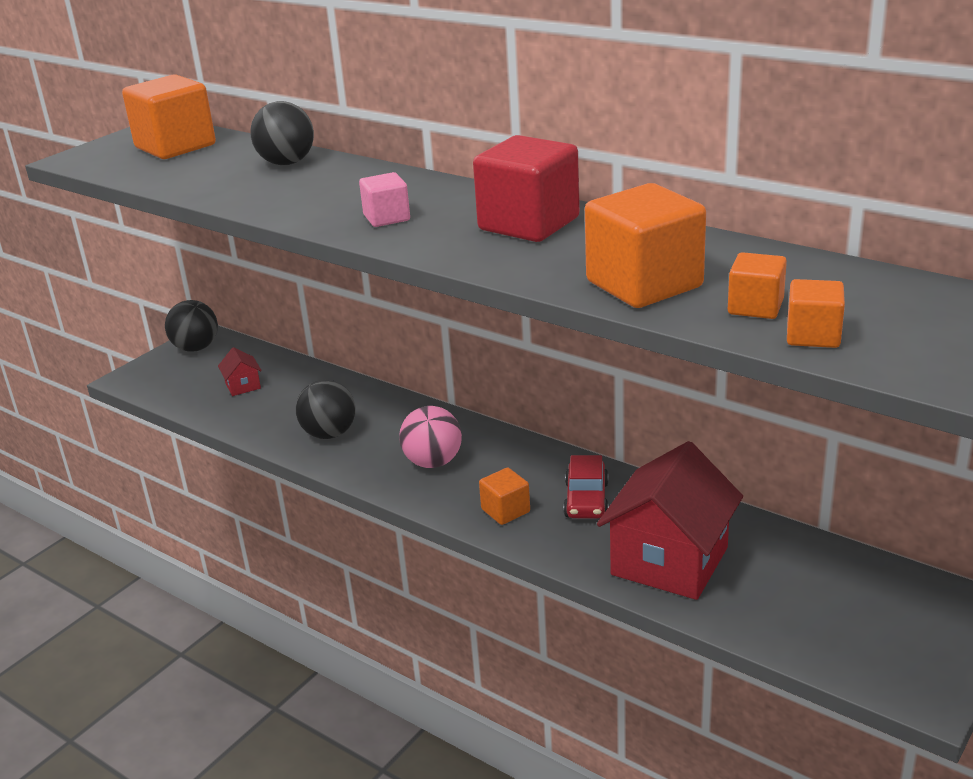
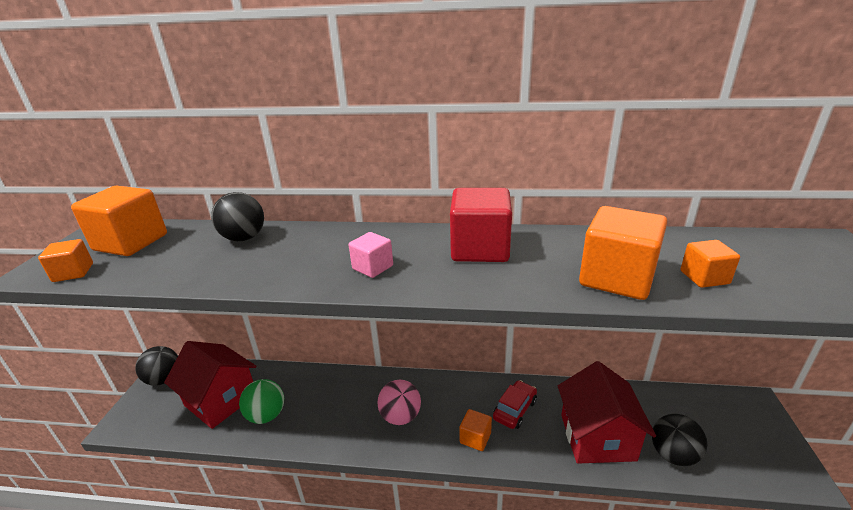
camera: 30 degrees left, 0 degrees up
(243, 386) = (221, 400): red house -> red house, size x2.36
(281, 415) = (266, 415): none -> green ball
(329, 434) = (313, 419): black ball -> black ball (673, 455)
(586, 500) = (515, 409): red car -> red car turned 120 degrees counterclockwise
(813, 336) = (769, 290): orange cube -> orange cube (73, 272)

